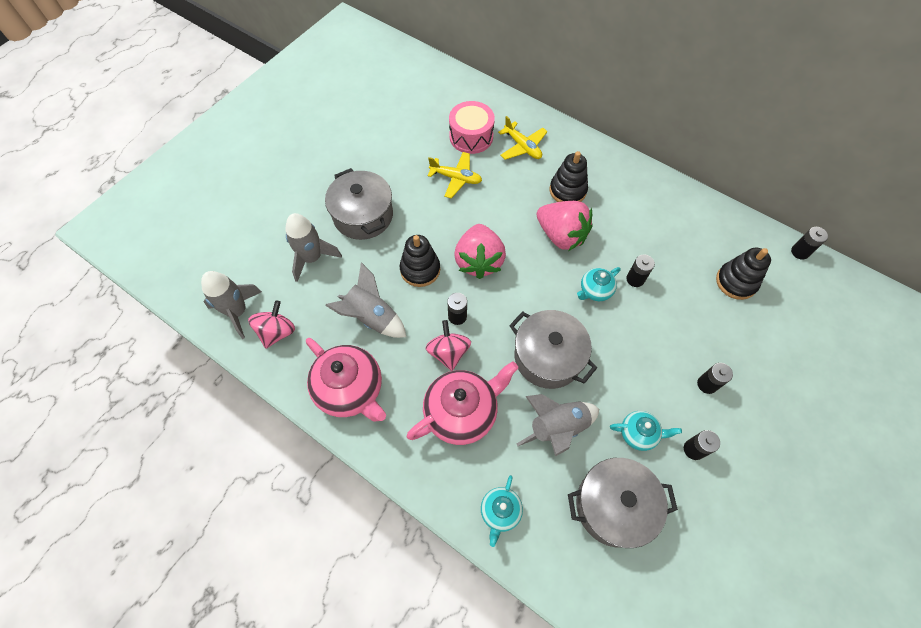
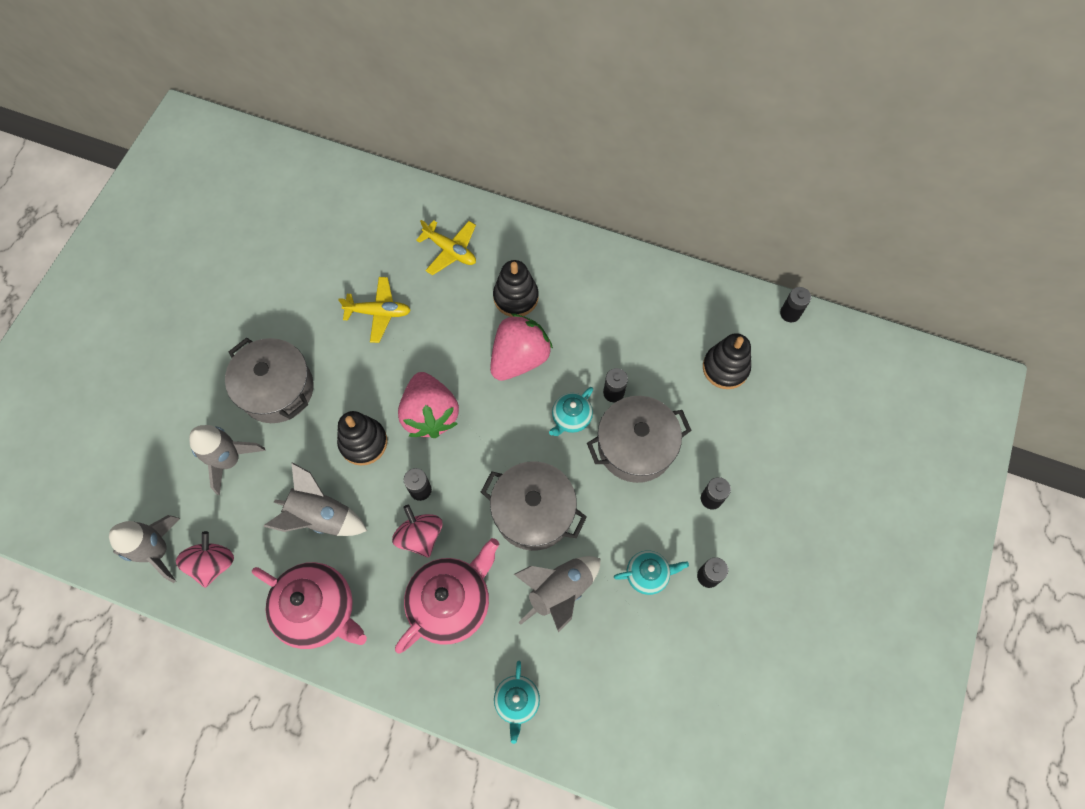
camera: 15 degrees left, 5 degrees up
(471, 136) = (384, 251): pink drum -> none
(561, 235) = (519, 358): pink strawberry -> pink strawberry turned 75 degrees counterclockwise
(613, 506) = (635, 661): grey pot -> grey pot (635, 447)

